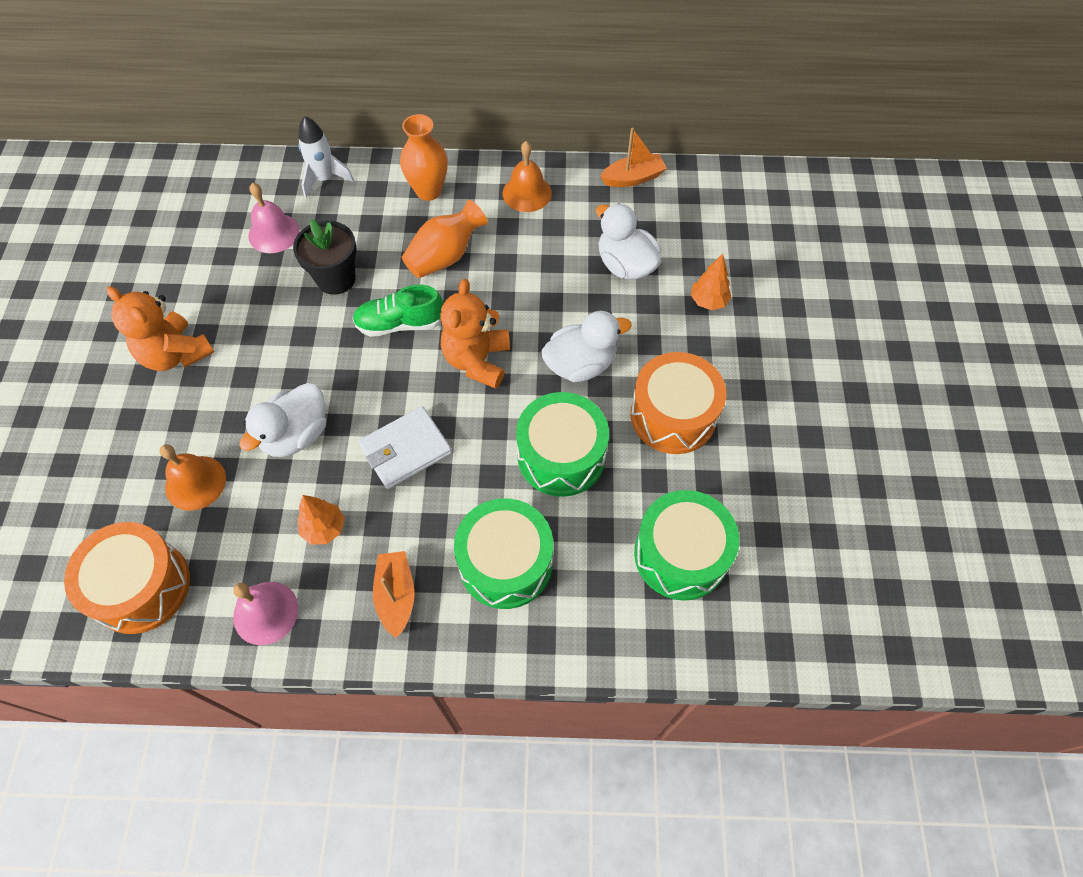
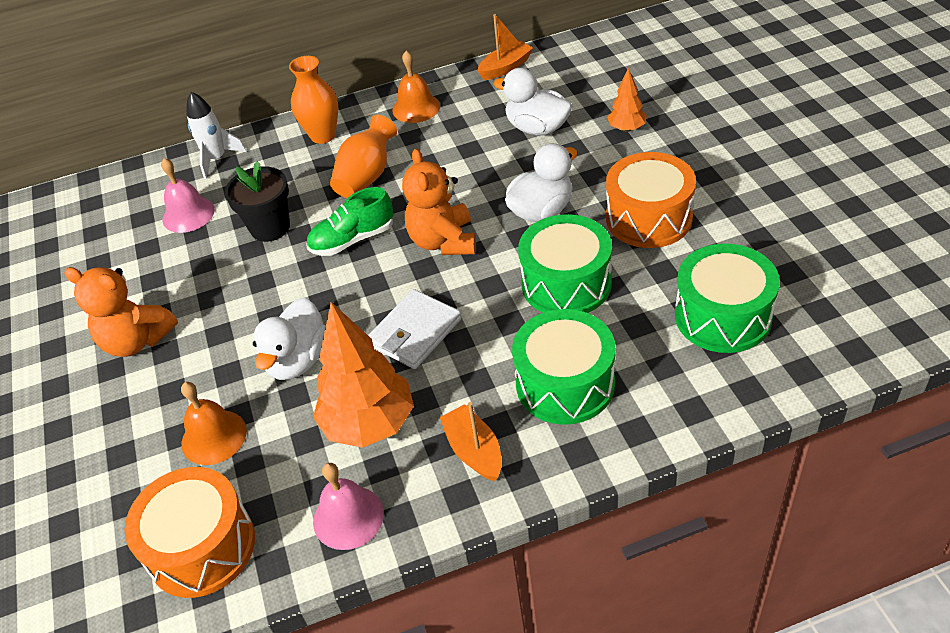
camera: 15 degrees left, 15 degrees down
(324, 528) = (369, 424): orange tree -> orange tree, size x1.98

